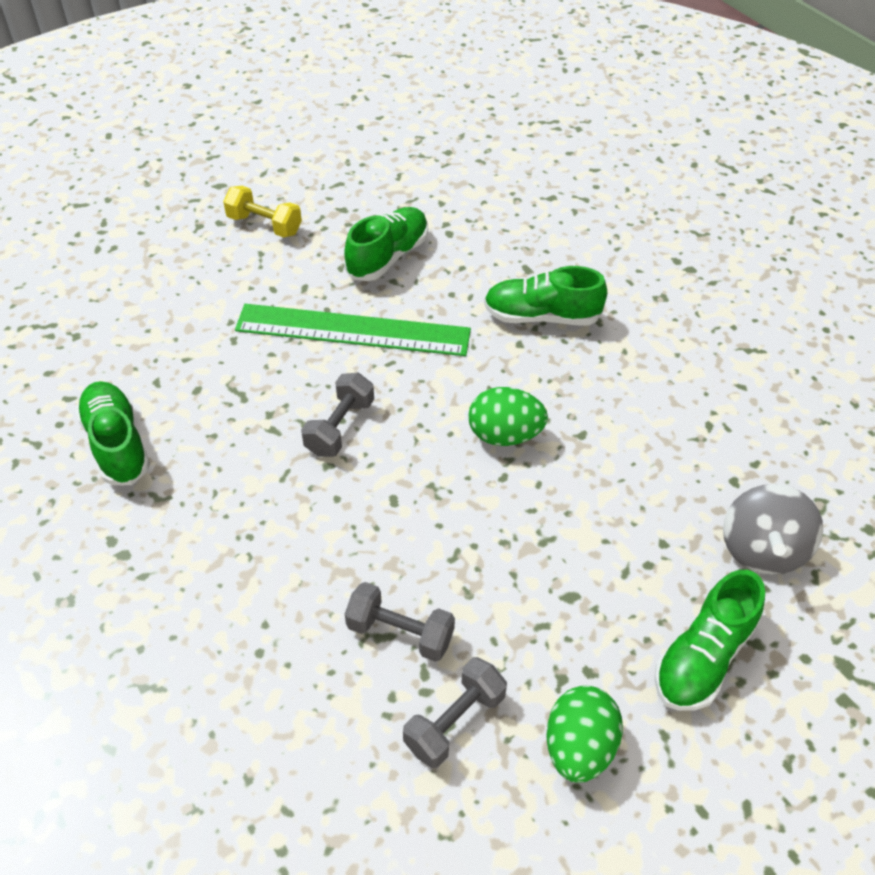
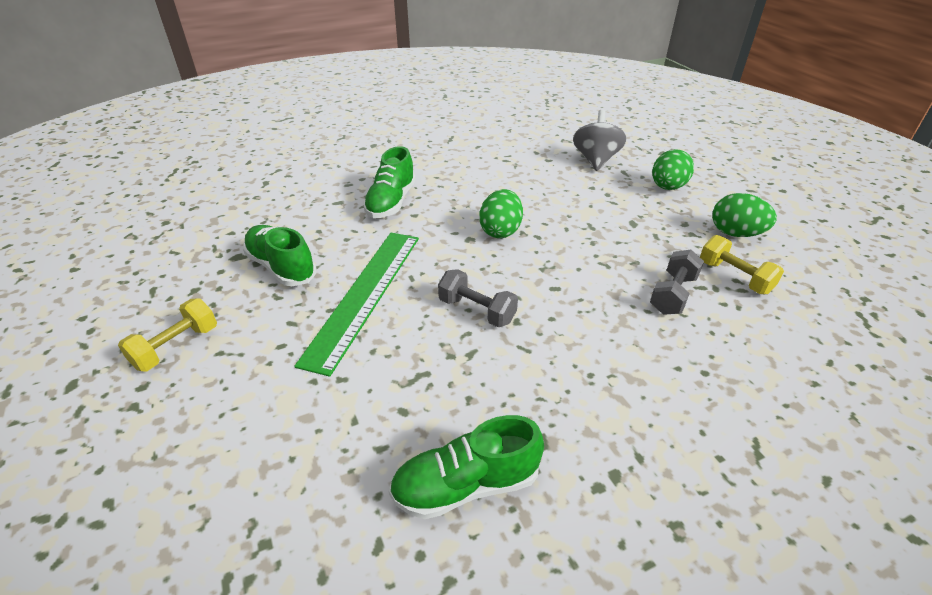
camera: 80 degrees left, 10 degrees down
(454, 721) = (734, 277): grey dumbbell -> yellow dumbbell
(702, 657) = (667, 187): green shoe -> green egg
(761, 549) = (595, 160): grey spinning top -> grey spinning top turned 105 degrees counterclockwise

